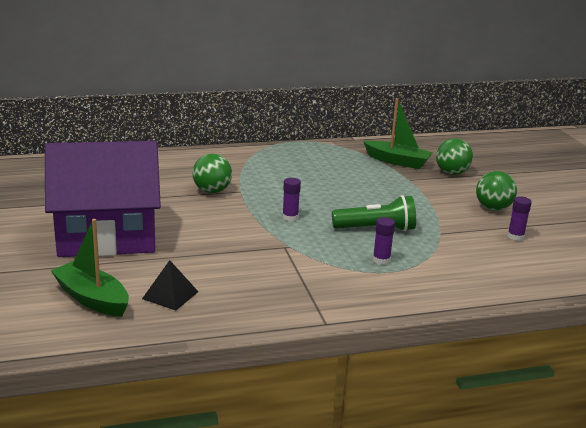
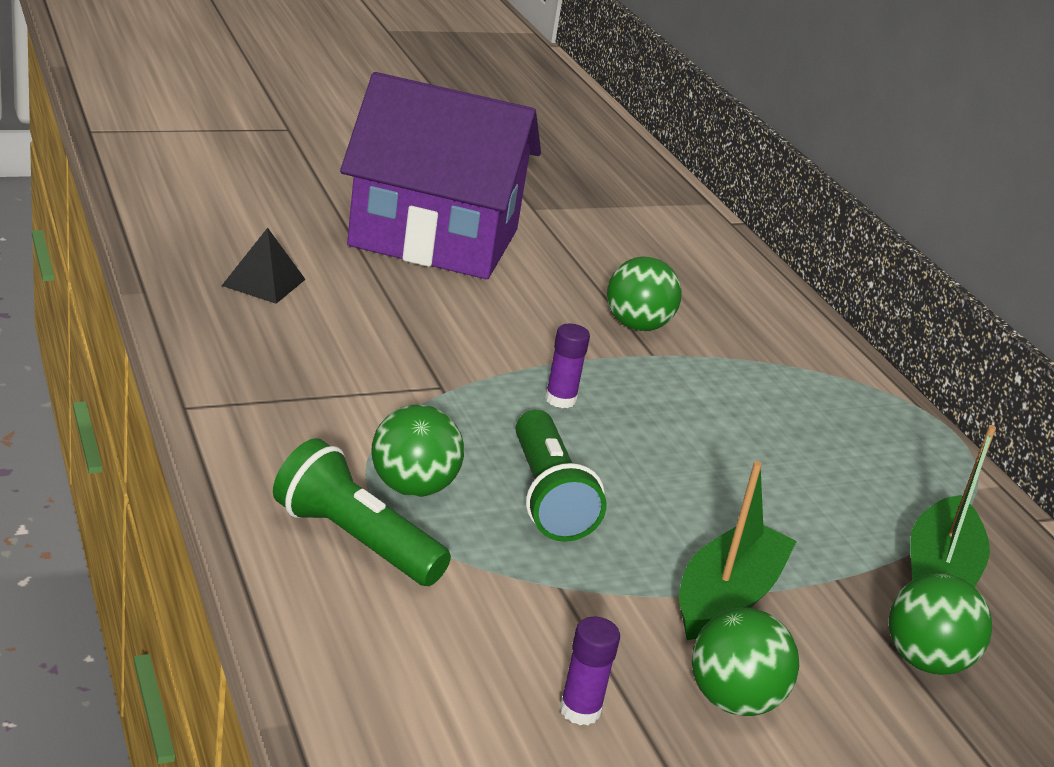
camera: 80 degrees right, 5 degrees up
(92, 299) = (249, 230): green boat -> green boat (727, 597)
(107, 236) = (434, 238): purple house -> purple house turned 60 degrees counterclockwise
(381, 260) = (412, 487): purple glue stick -> green ball
(430, 277) = (355, 540): none -> green flashlight

